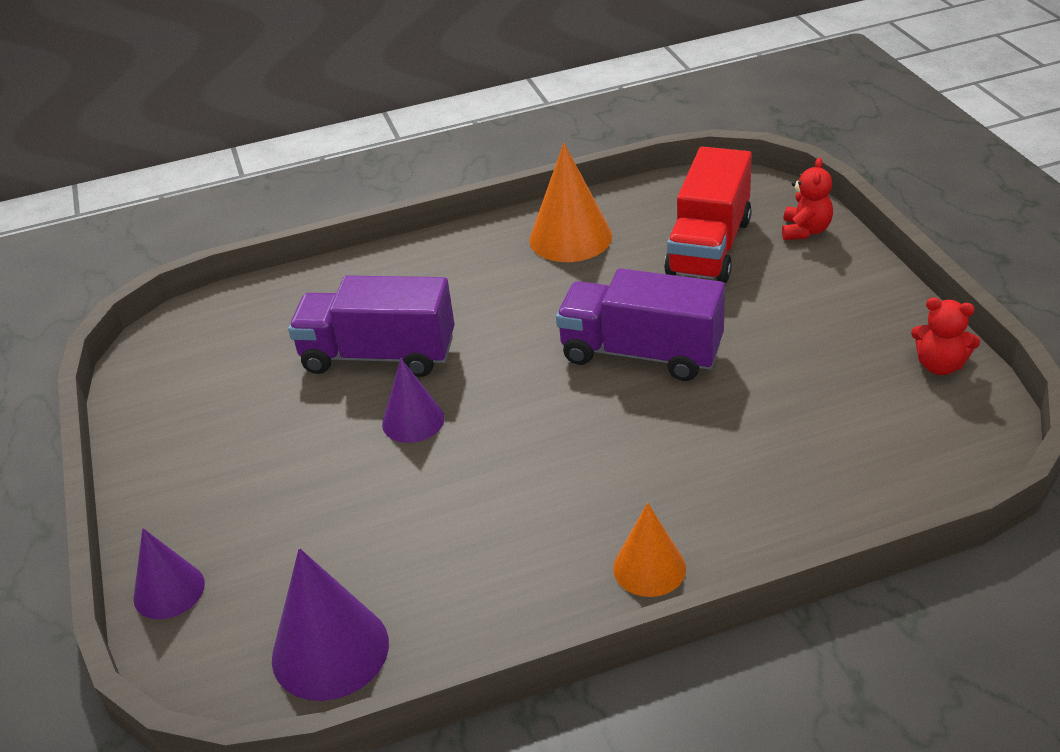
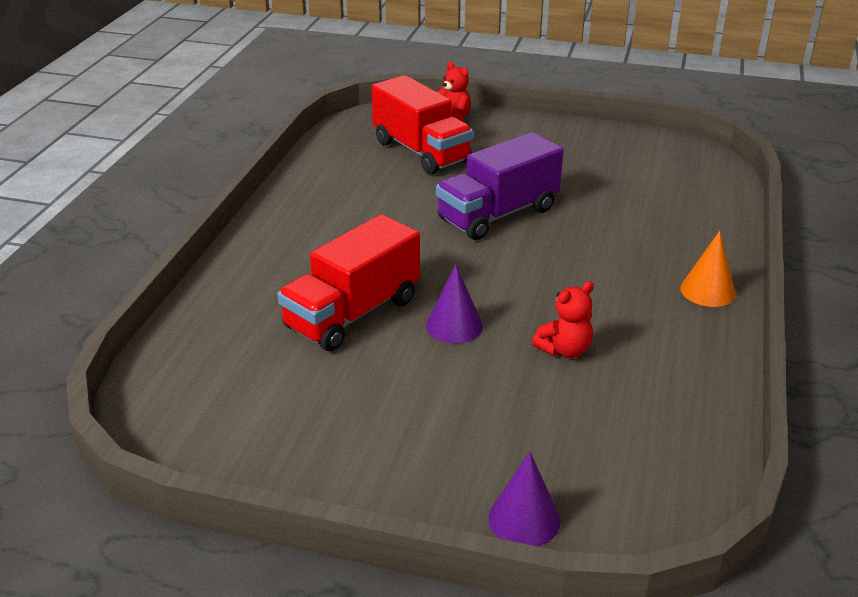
camera: 60 degrees left, 5 degrees down
(330, 650) = (672, 450): purple cone -> none
(378, 355) = (353, 313): purple truck -> red truck
(570, 238) = (331, 189): orange cone -> none
(940, 365) = (628, 139): red teddy bear -> red teddy bear (564, 350)

